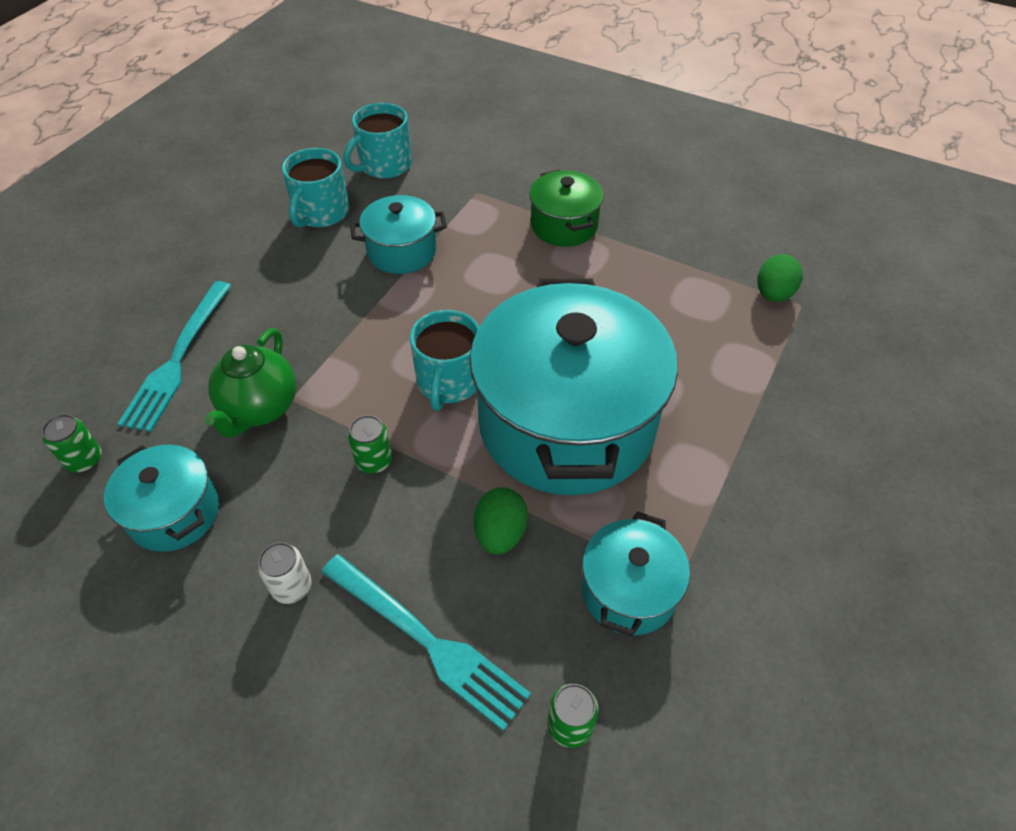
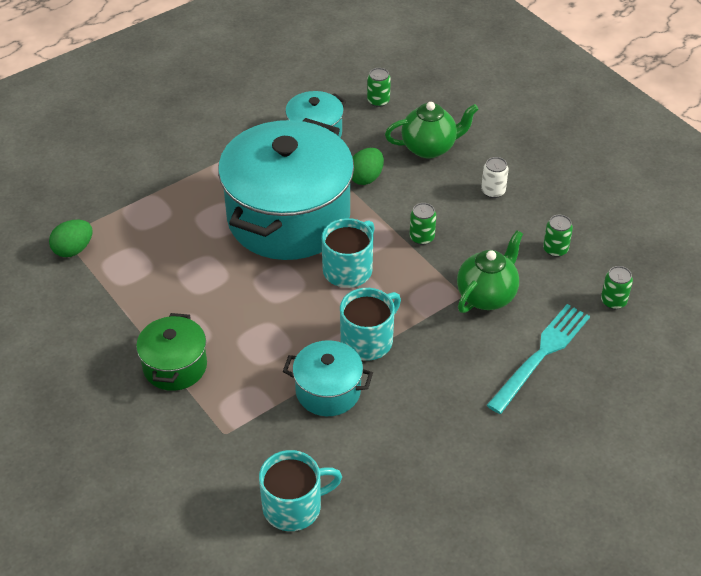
camera: 155 degrees left, 5 degrees down
(174, 513) = (555, 249): turquoise pot -> green can
(321, 212) = (382, 464): turquoise mug -> turquoise mug (368, 340)
(427, 641) = (429, 148): turquoise fork -> green teapot

